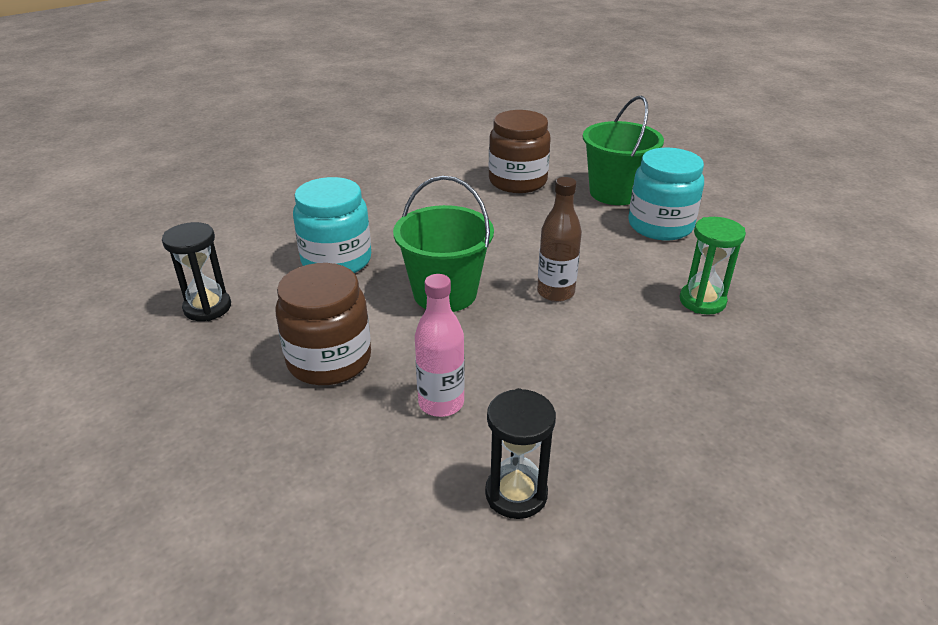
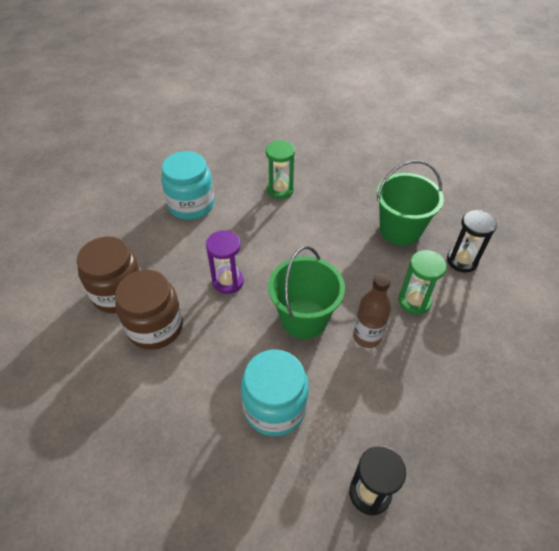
camera: 100 degrees left, 15 degrees up
(329, 360) = (400, 373): brown jar -> brown jar (155, 327)
(441, 403) = (414, 301): pink bottle -> green hourglass
(520, 244) = (228, 281): none -> purple hourglass
(555, 292) = (287, 256): brown bottle -> brown bottle (367, 336)
(615, 193) = (140, 229): green bucket -> green bucket (400, 230)

